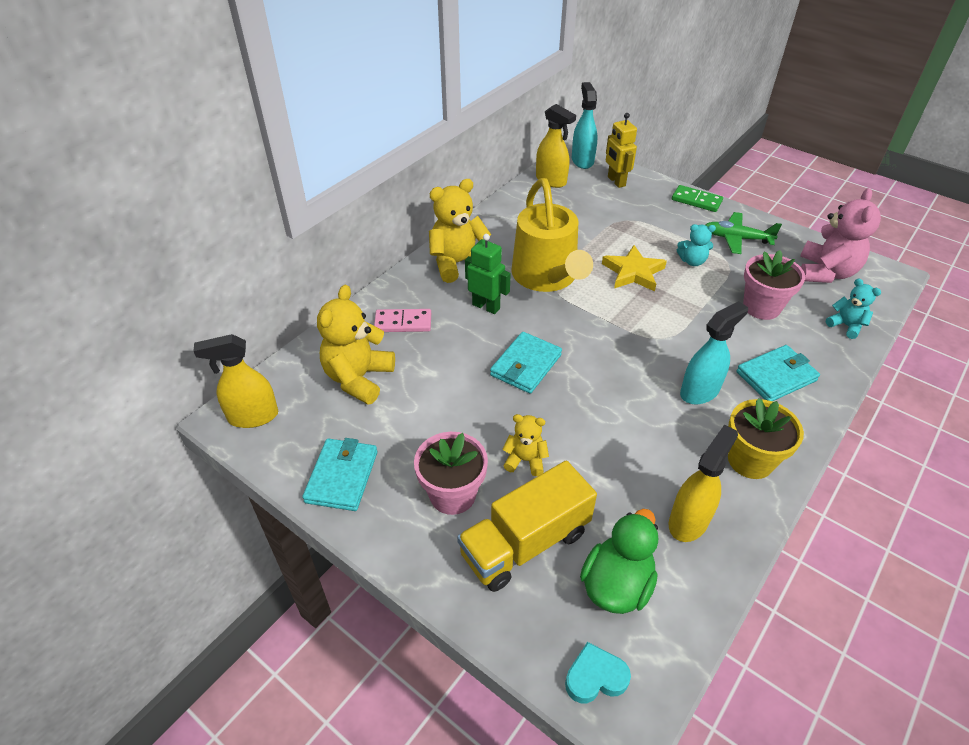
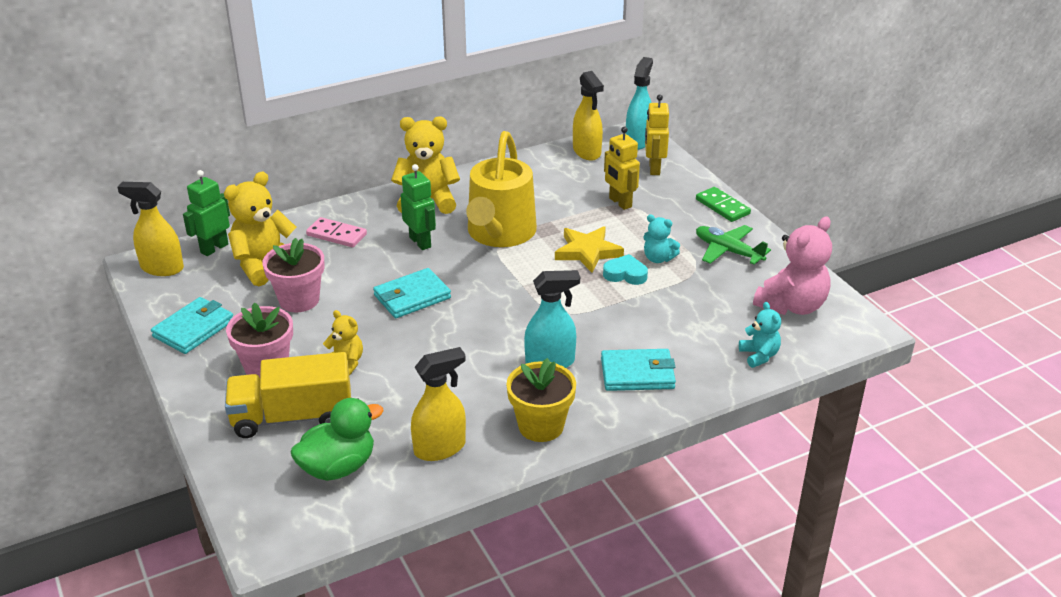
camera: 25 degrees right, 10 degrees down
(292, 375) = (214, 248): none -> green robot
(595, 677) = (266, 514): turquoise heart -> turquoise heart (625, 274)
(617, 219) = (620, 202): none -> yellow robot
(761, 307) = (687, 316): pink flower pot -> pink flower pot (299, 300)

